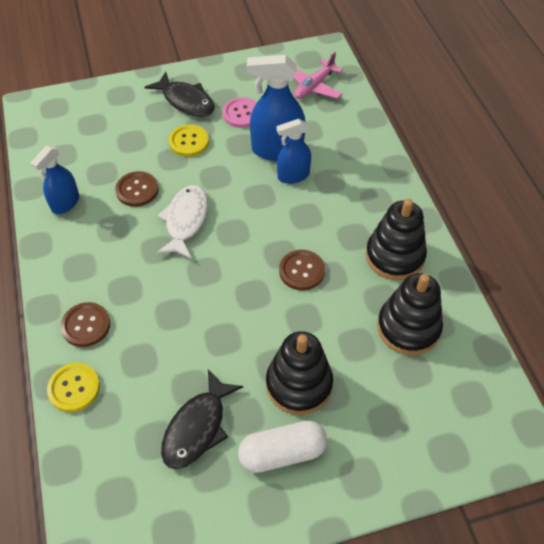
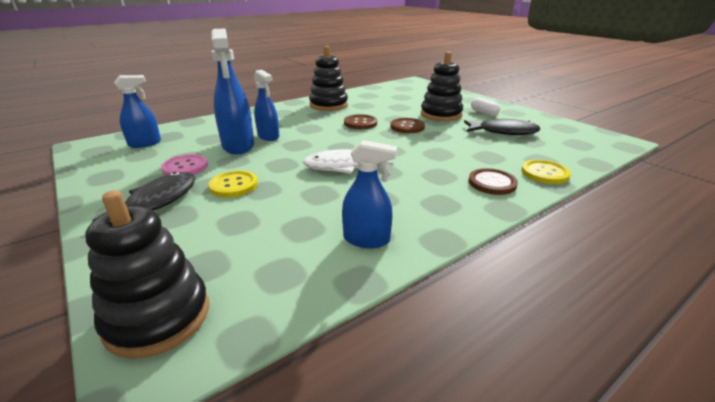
camera: 110 degrees left, 25 degrees down
(137, 190) = (319, 198): brown button -> brown button (407, 127)
(282, 452) = (484, 113): white capsule -> white capsule, size x0.62
(314, 86) = (145, 143): pink plane -> blue spray bottle
(408, 327) = (376, 99): black stacking toy -> black stacking toy (158, 317)

